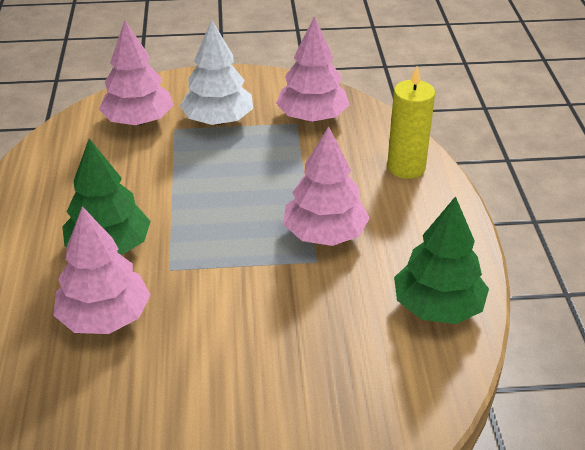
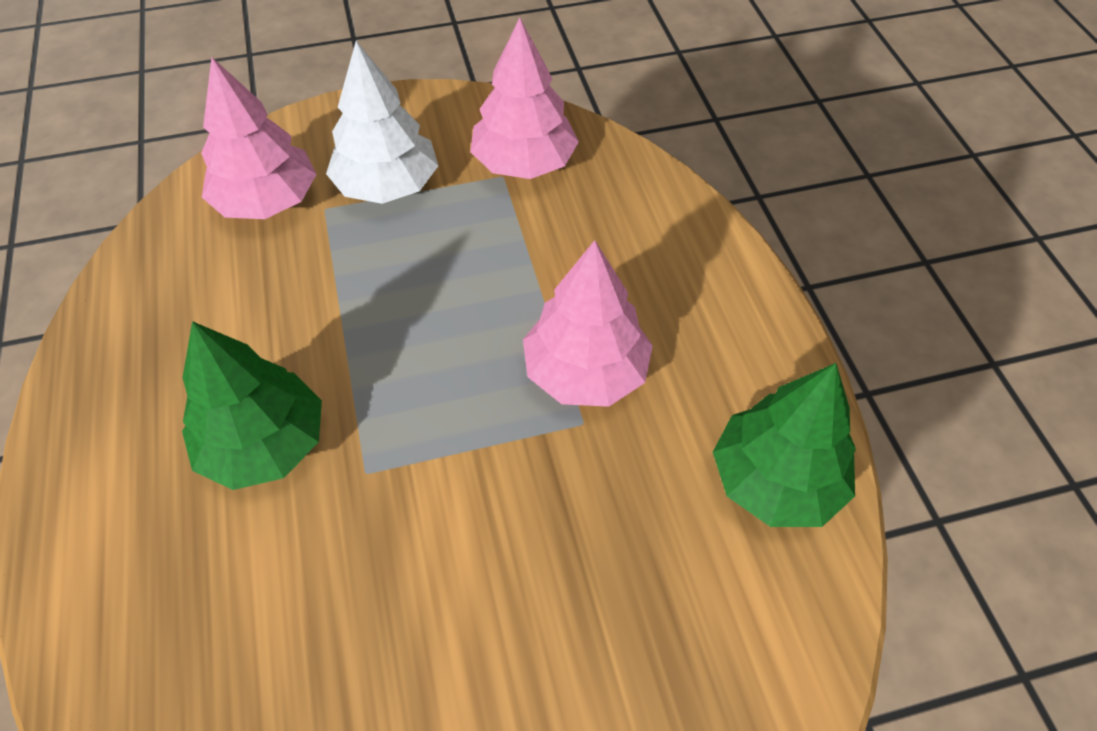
camera: 10 degrees left, 15 degrees up
(105, 317) = (281, 583): pink tree -> none
(406, 167) = (676, 235): yellow candle -> none

